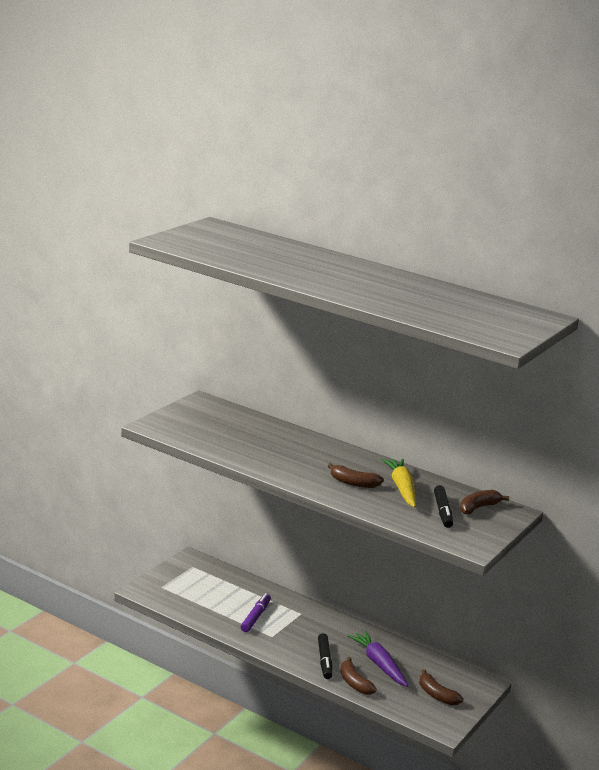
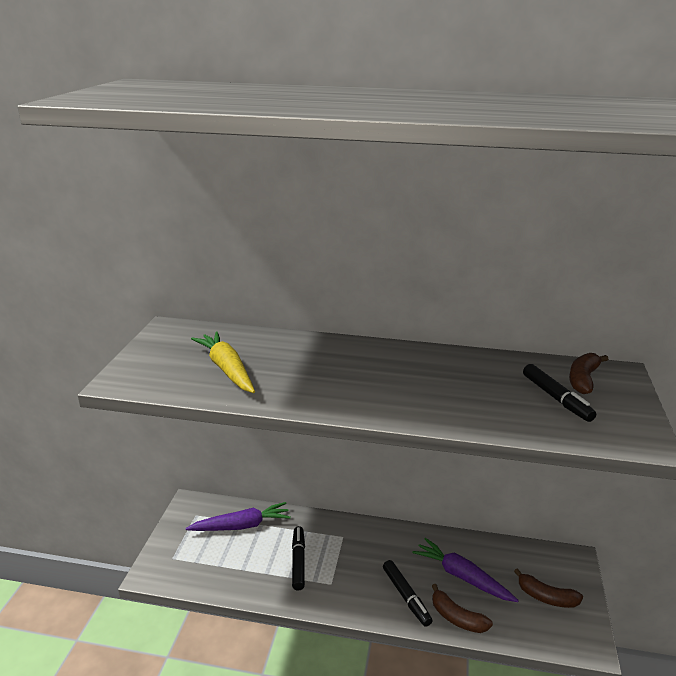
camera: 20 degrees left, 5 degrees up
(224, 583) = (241, 526): none -> purple carrot
(255, 617) = (298, 561): purple marker -> black marker
(353, 483) = (425, 390): brown banana -> none
(402, 488) = (482, 380): yellow carrot -> yellow carrot (227, 369)

